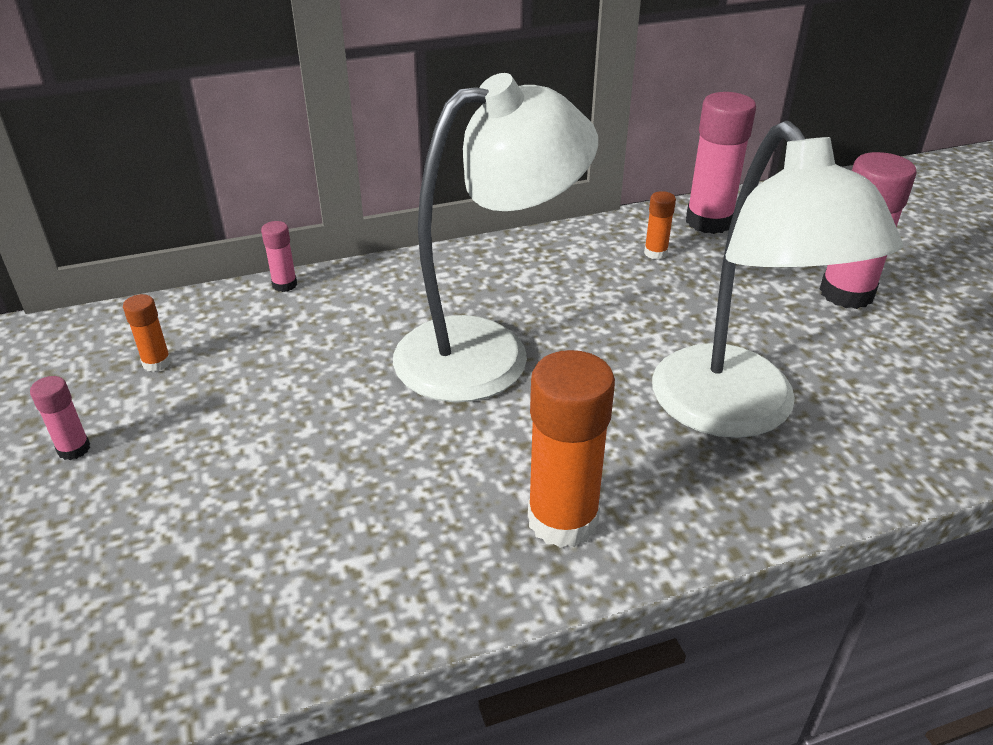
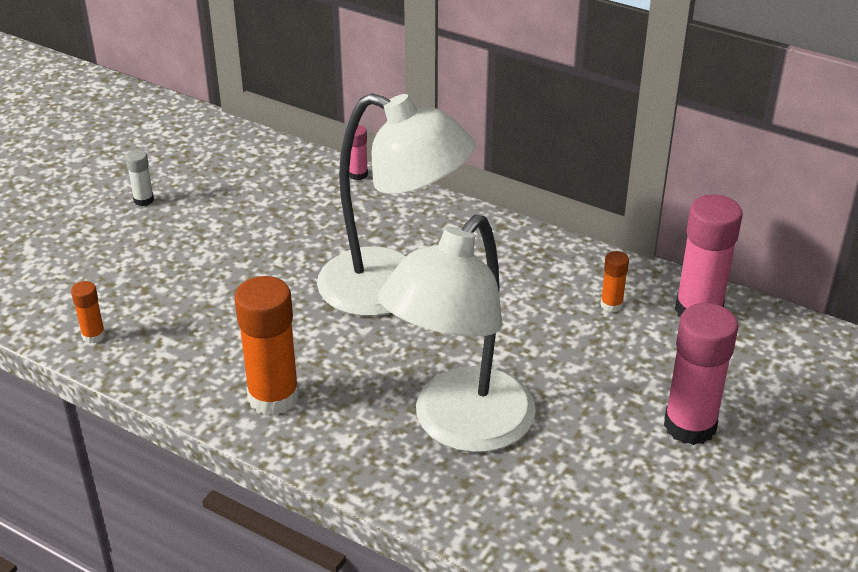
camera: 50 degrees right, 0 degrees up
(74, 449) = (143, 200): pink glue stick -> white glue stick
(157, 363) = (234, 179): orange glue stick -> orange glue stick (93, 335)

